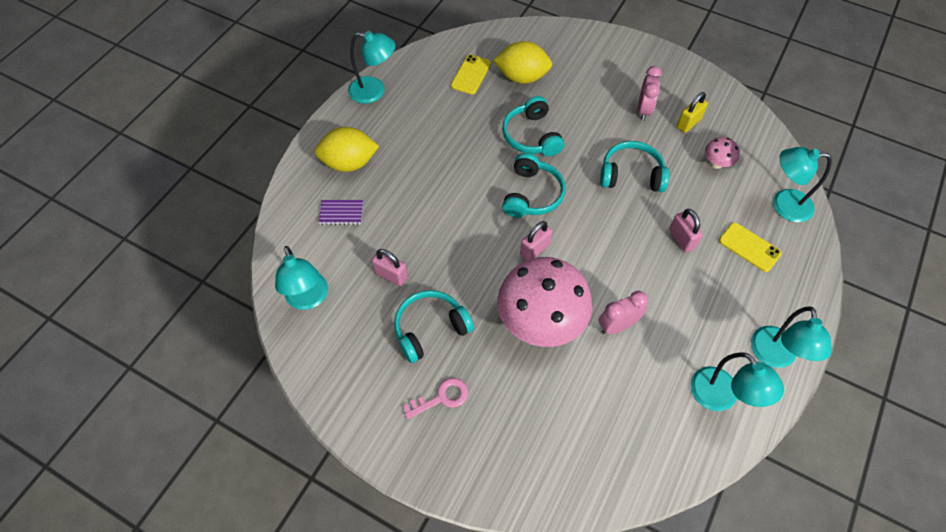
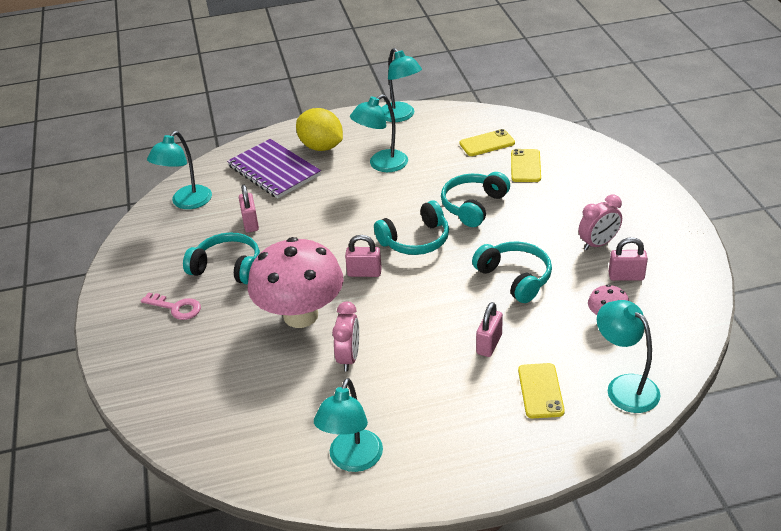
camera: 50 degrees right, 20 degrees down
(341, 213) = (274, 170): purple notebook -> purple notebook, size x2.10
(522, 77) = (525, 166): yellow lemon -> yellow phone
(617, 325) = (349, 358): pink clock -> pink clock turned 75 degrees clockwise
(688, 123) = (626, 276): yellow padlock -> pink padlock
(774, 356) = (439, 473): turquoise lamp -> turquoise lamp (381, 165)

